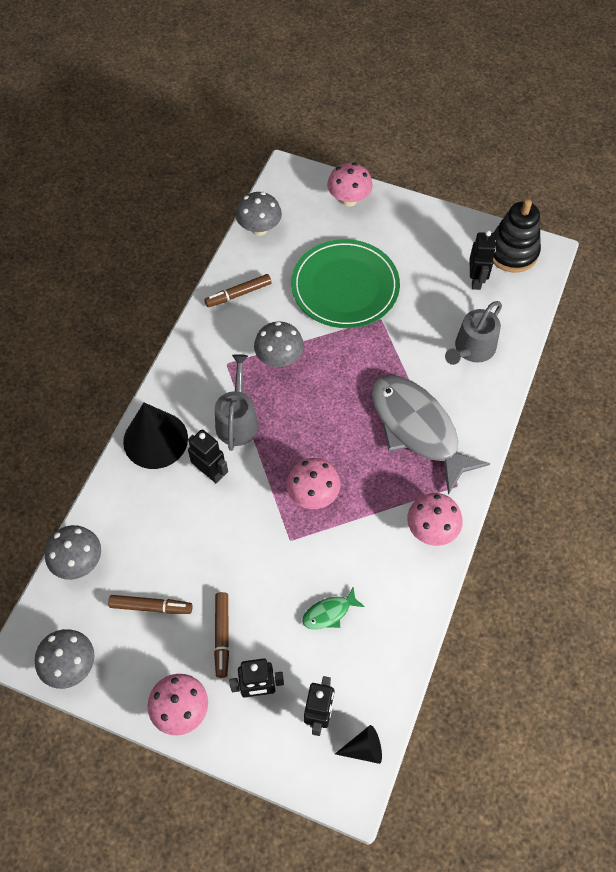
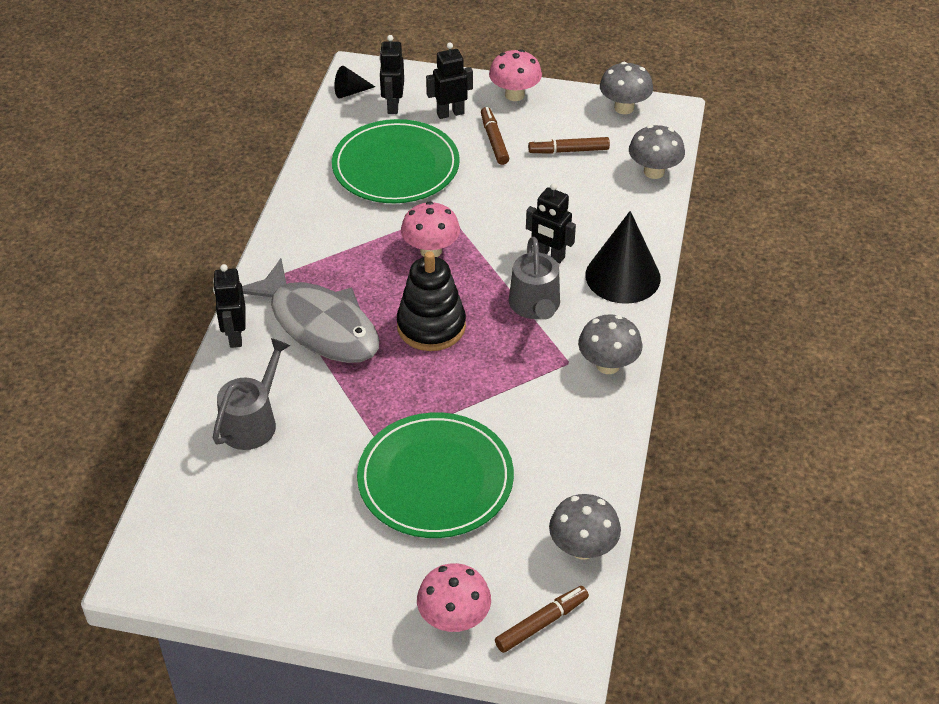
camera: 170 degrees right, 15 degrees down
(238, 294) = (582, 448): brown marker -> brown marker (541, 623)
(279, 358) = (503, 377): grey mushroom -> grey mushroom (608, 365)
(329, 613) = (396, 166): green fish -> green plate
(431, 529) = (298, 238): pink mushroom -> none
(476, 280) = (245, 515): black robot -> black robot (235, 336)
(512, 252) = (188, 567): black stacking toy -> black stacking toy (431, 326)

